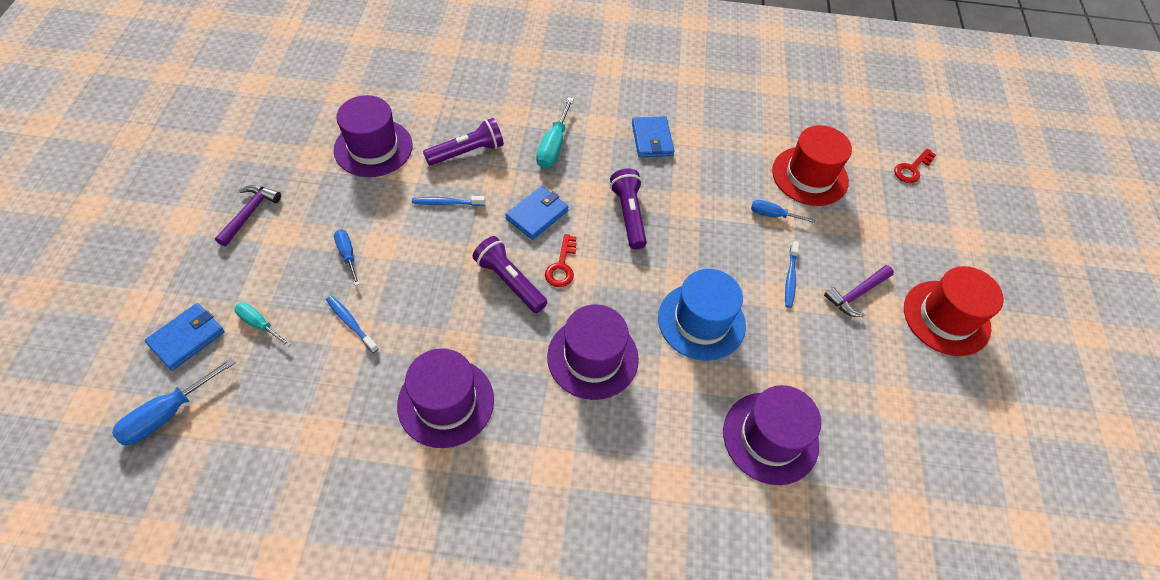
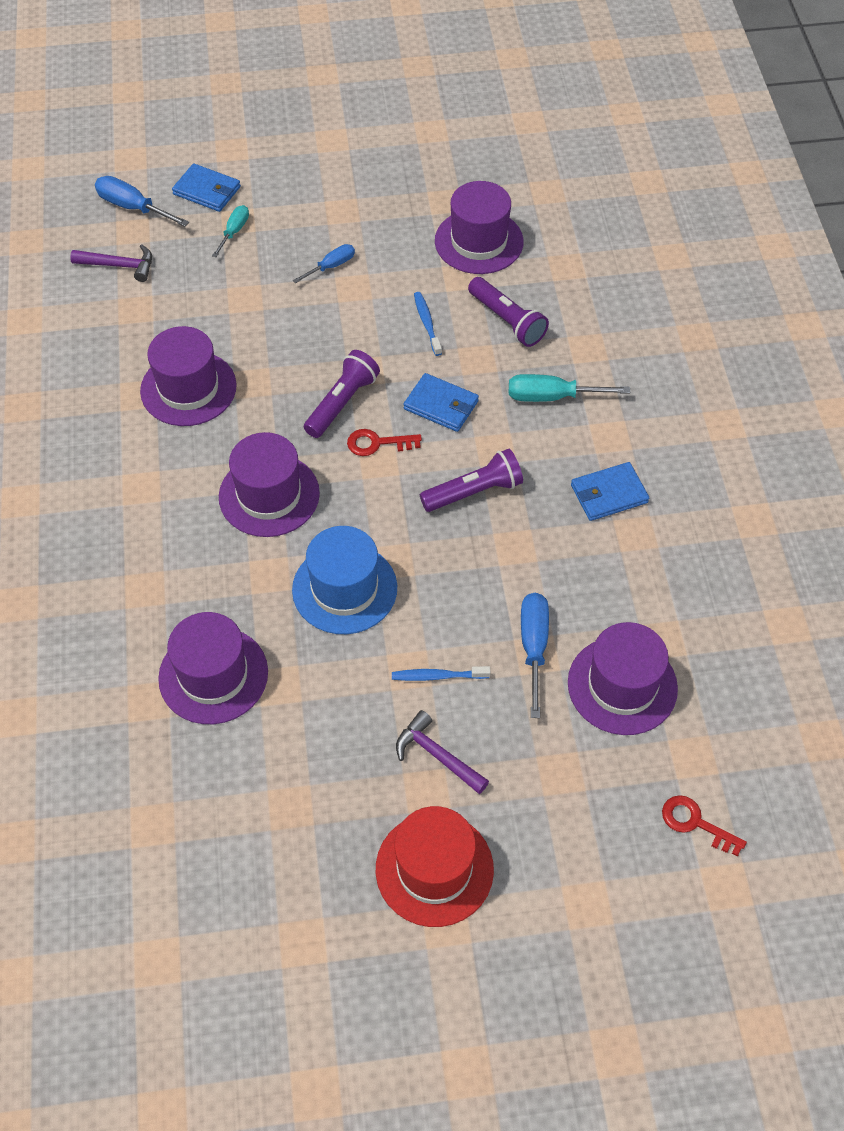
camera: 80 degrees right, 0 degrees up
(250, 213) = (355, 180): purple hammer -> purple hammer (119, 266)
(351, 323) = (254, 294): blue toothbrush -> none
(773, 215) = (533, 647): blue screwdriver -> blue screwdriver, size x1.57
(809, 176) = (622, 685): red hat -> purple hat

